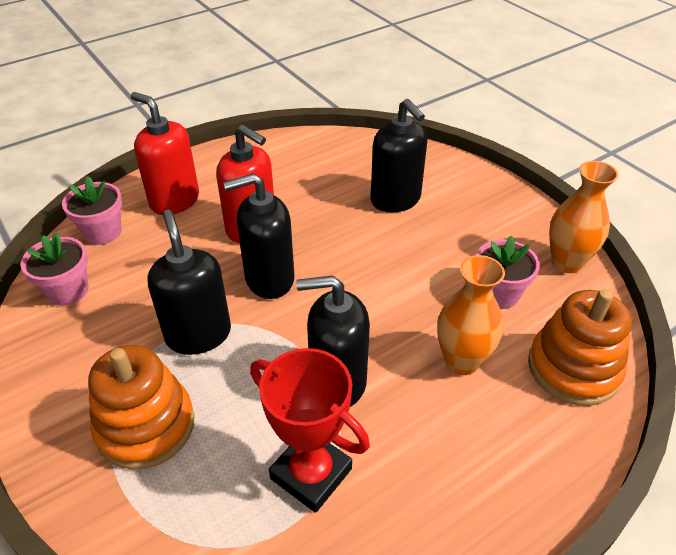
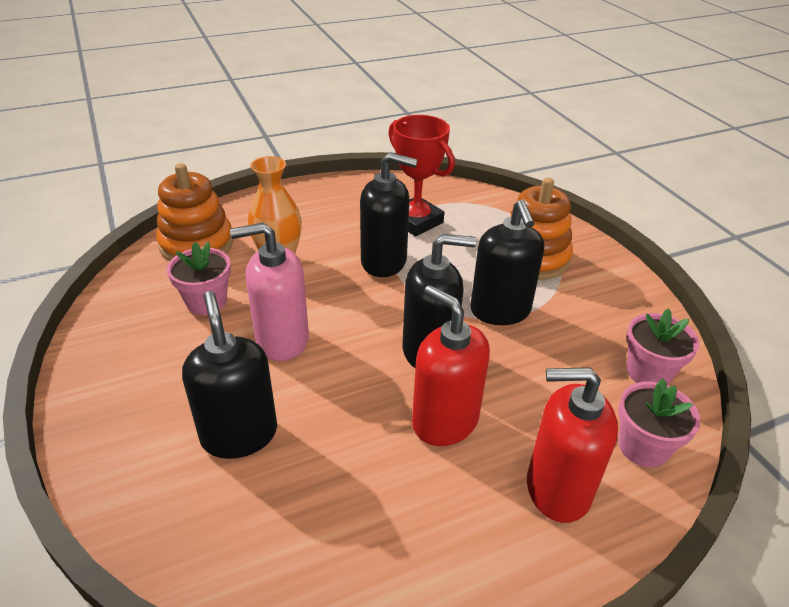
camera: 170 degrees left, 5 degrees down
(174, 201) = (557, 489): red soap dispenser -> red soap dispenser turned 135 degrees clockwise
(404, 268) = (282, 340): none -> pink soap dispenser
(566, 263) = (111, 320): orange vase -> none

